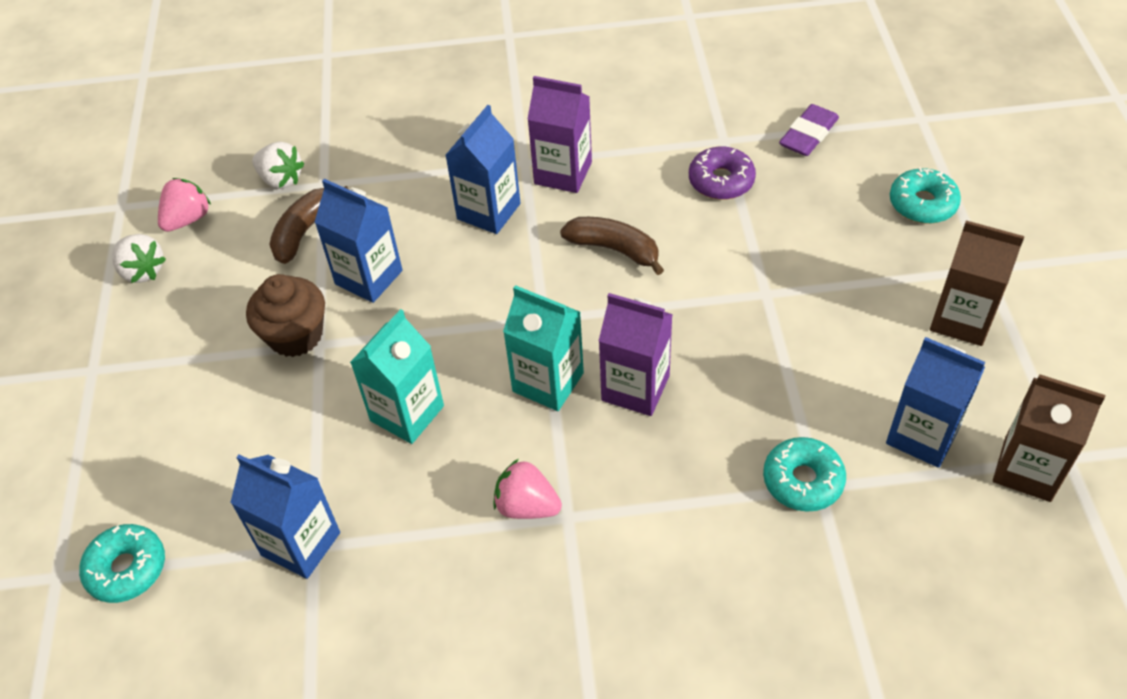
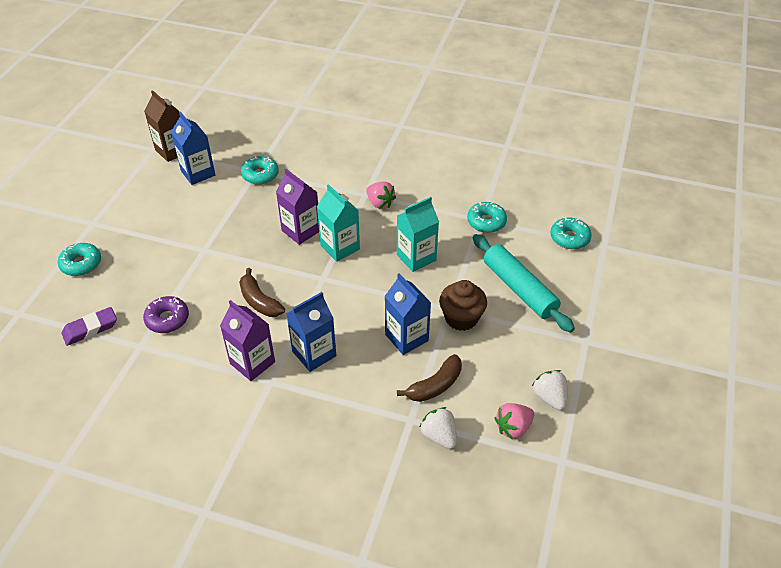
camera: 160 degrees left, 5 degrees down
(210, 420) = (519, 289): none -> turquoise rolling pin
(301, 544) = (486, 222): blue carton -> turquoise donut
(961, 319) = (131, 207): brown carton -> none

